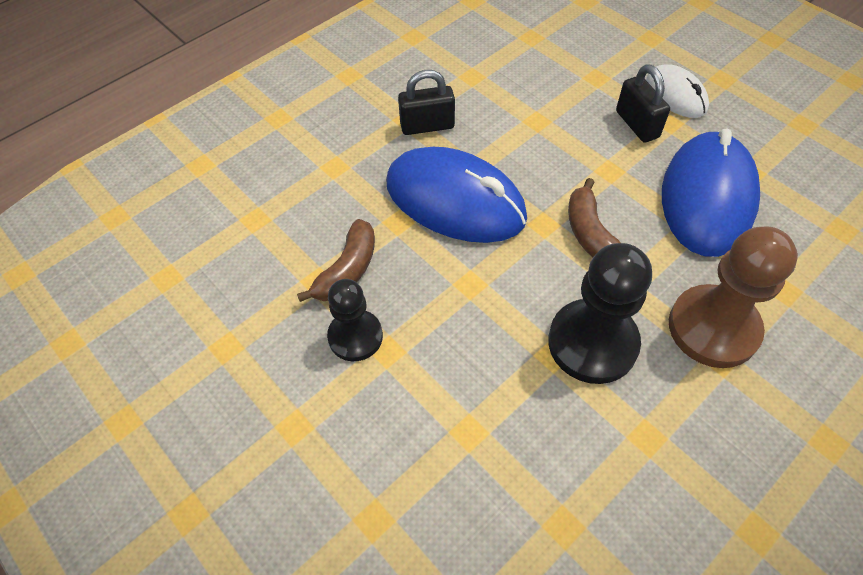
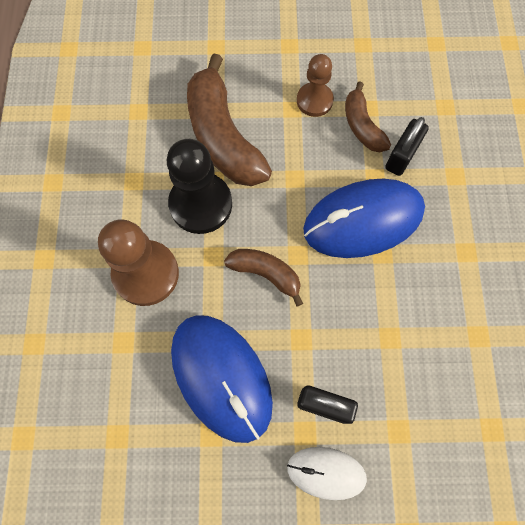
camera: 130 degrees right, 15 degrees up
(355, 336) = (314, 101): black pawn -> brown pawn
(427, 126) = (448, 259): black padlock -> black padlock (401, 156)
(494, 391) = (223, 137): none -> brown banana

